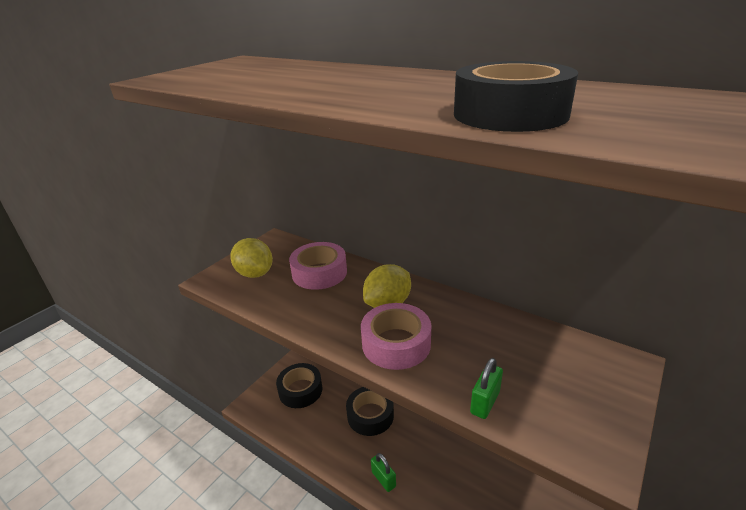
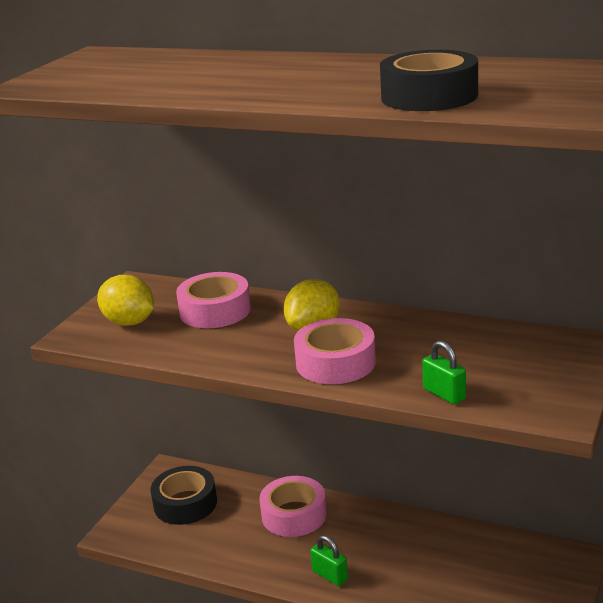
camera: 10 degrees left, 5 degrees down
(370, 415) = (294, 515): black tape -> pink tape
(485, 402) = (444, 394): green padlock -> green padlock turned 60 degrees counterclockwise

